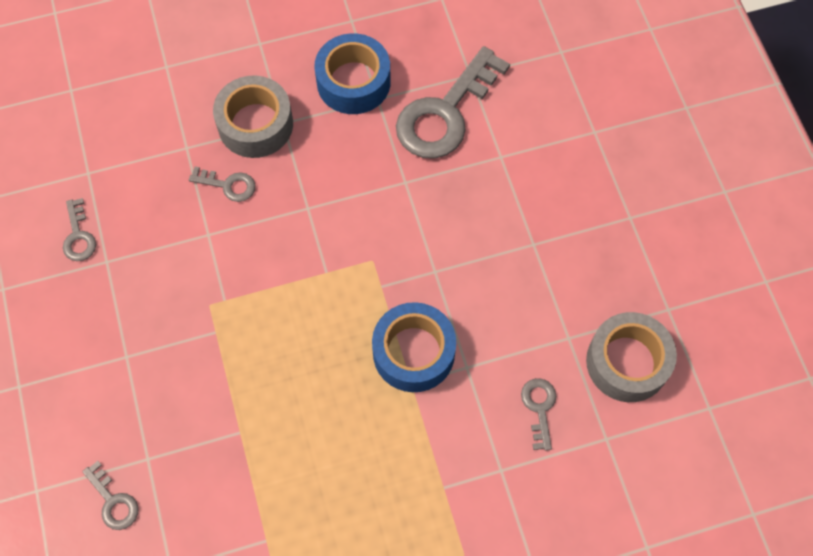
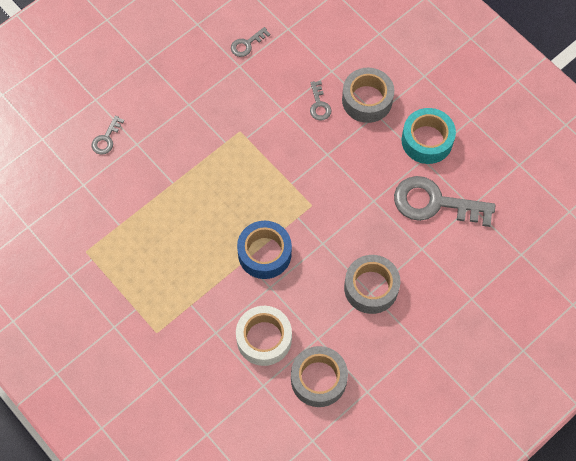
camera: 65 degrees right, 0 degrees up
(353, 82) = (427, 140): blue tape -> turquoise tape
(527, 240) = (371, 288): none -> grey tape
(539, 408) = (264, 339): grey key -> white tape

